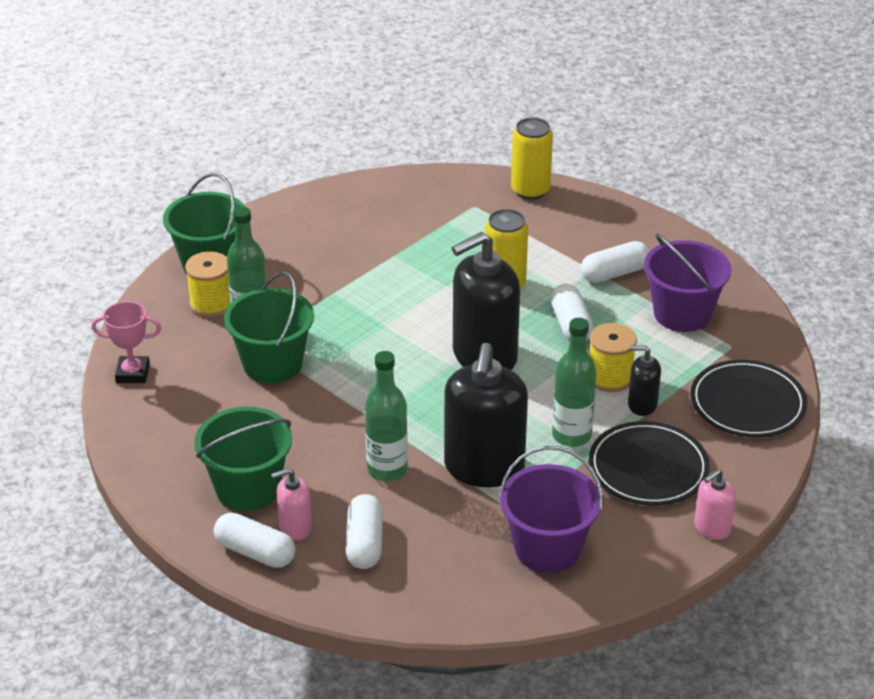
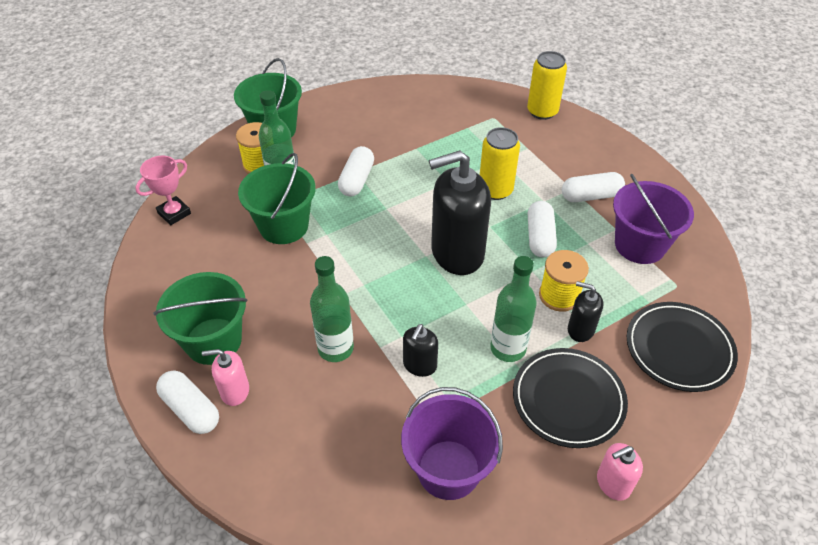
camera: 15 degrees right, 10 degrees up
(132, 373) = (174, 213): pink trophy -> pink trophy turned 60 degrees counterclockwise
(365, 543) = (287, 423): white capsule -> white capsule (357, 180)
(484, 467) = (419, 365): black soap dispenser -> black soap dispenser, size x0.48

